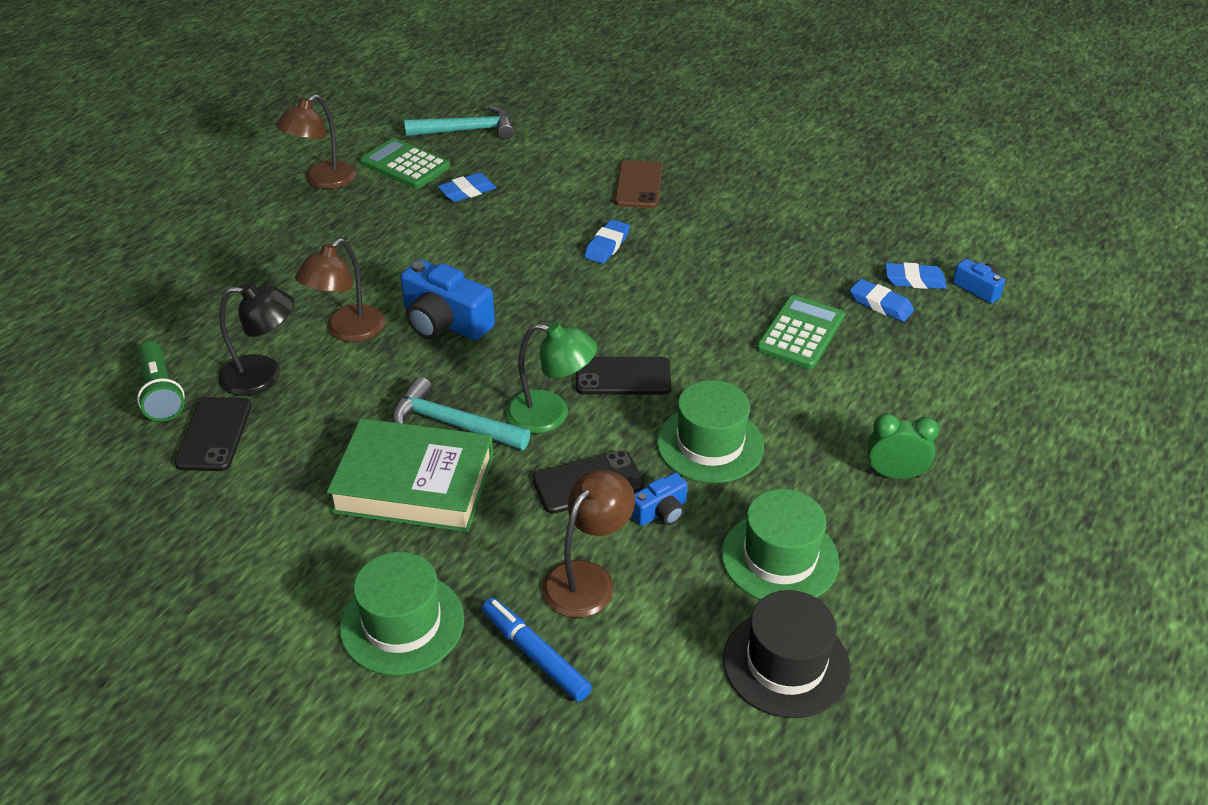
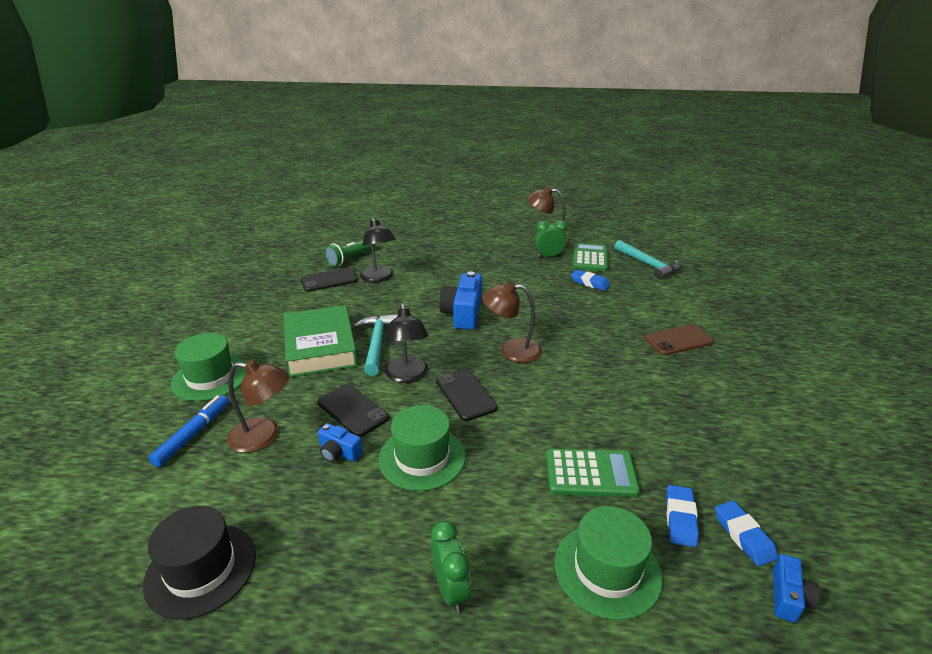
camera: 65 degrees right, 10 degrees down
(347, 331) = (431, 288): brown lamp -> brown lamp (511, 350)
(365, 195) = (549, 256): none -> green clock
(550, 414) = (407, 376): green lamp -> black lamp
(607, 246) = (595, 347): blue eraser -> none
(779, 558) = (315, 533): green hat -> green hat (607, 569)

